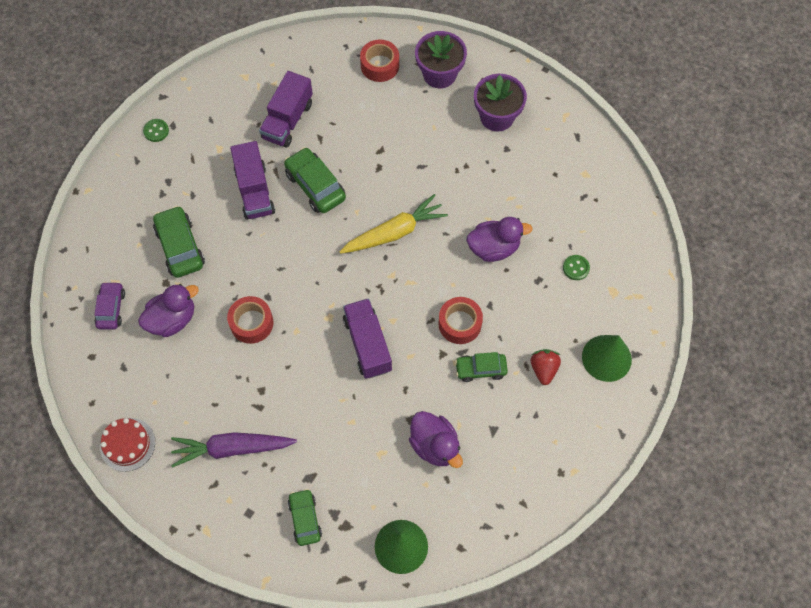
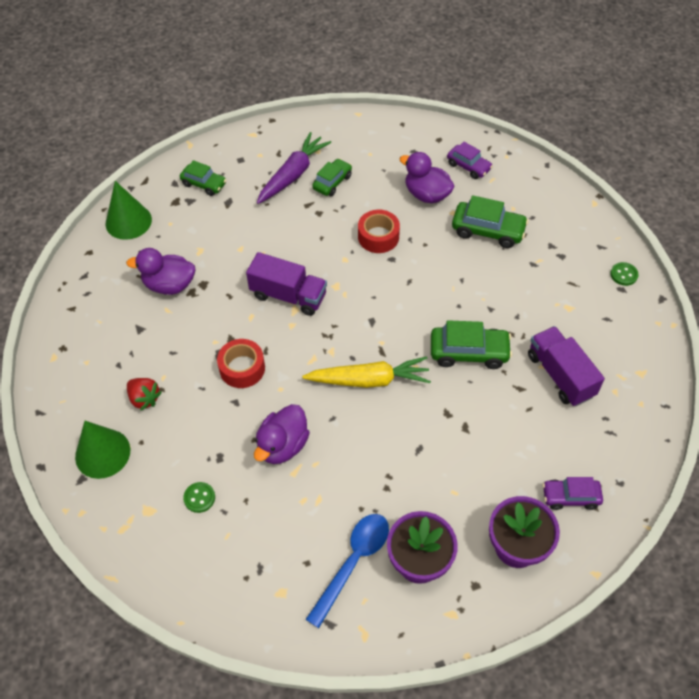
camera: 130 degrees right, 10 degrees down
(127, 444) = (353, 126): red cake -> none
(172, 319) = (426, 194): purple duck -> purple duck turned 120 degrees clockwise
(254, 191) = (501, 307): purple truck -> none
(380, 65) = (570, 497): red tape -> purple car
(394, 232) = (369, 380): yellow carrot -> yellow carrot turned 105 degrees counterclockwise
(480, 369) = (191, 355): green car -> green car (332, 182)
(531, 150) = (353, 563): none -> blue spoon

